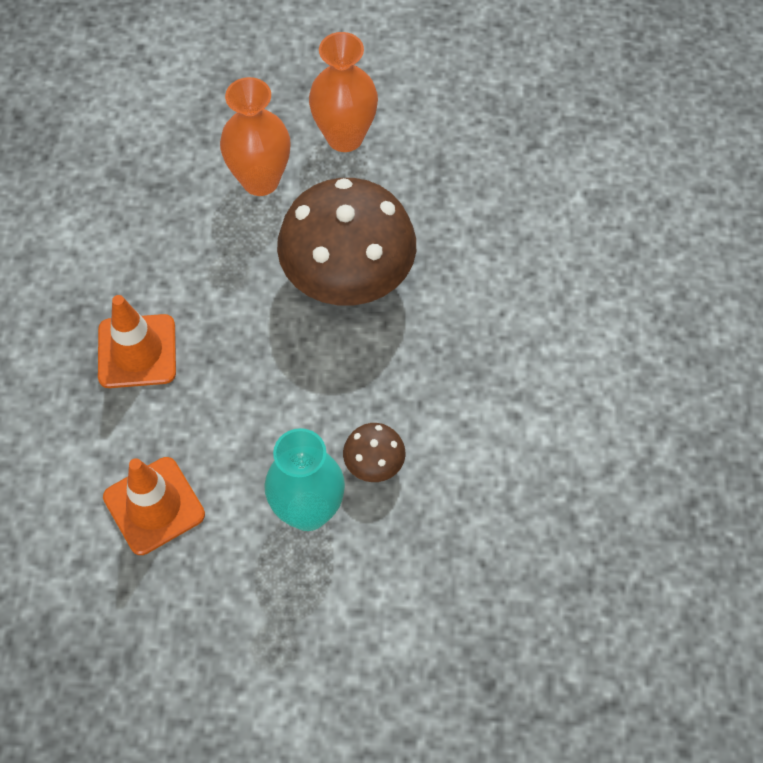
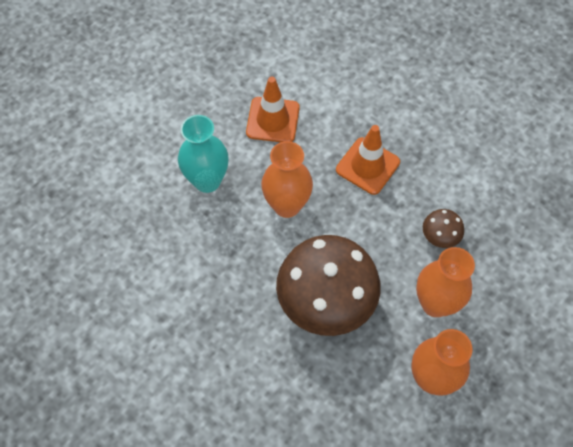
camera: 130 degrees right, 0 degrees up
(265, 397) = (287, 205): none -> orange vase
(374, 463) = (203, 228): brown mushroom -> brown mushroom (440, 236)

